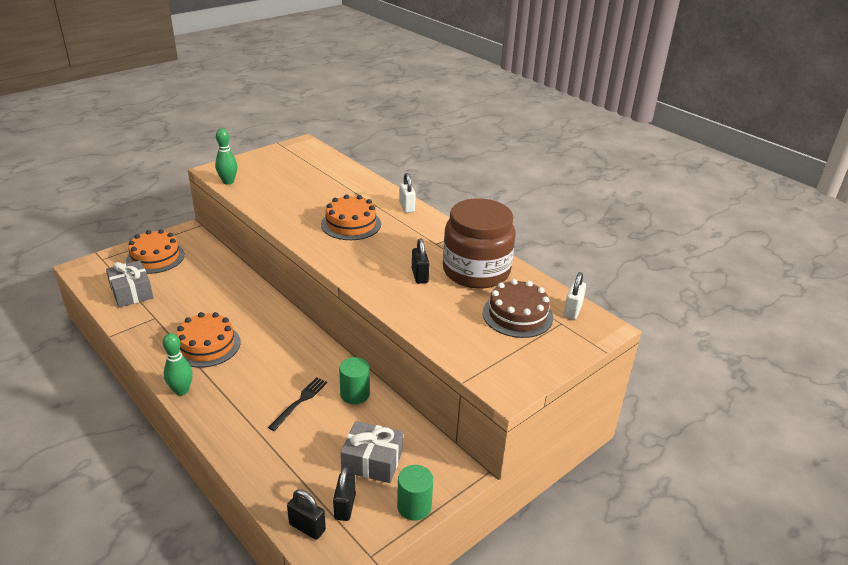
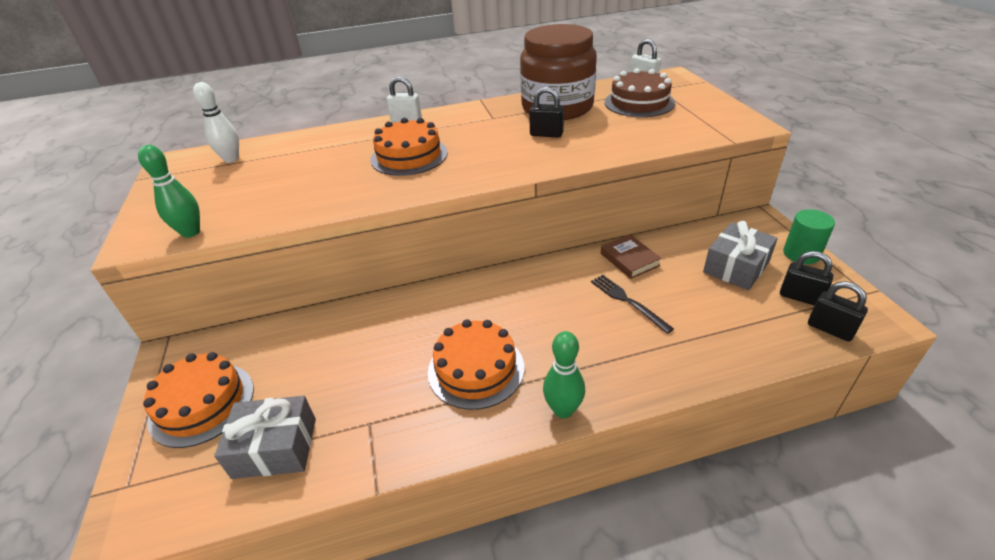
camera: 60 degrees left, 5 degrees up
(307, 527) = (830, 329): black padlock -> black padlock turned 75 degrees clockwise
(314, 161) = (231, 159): none -> white bowling pin
(355, 394) = (629, 259): green cylinder -> brown book

